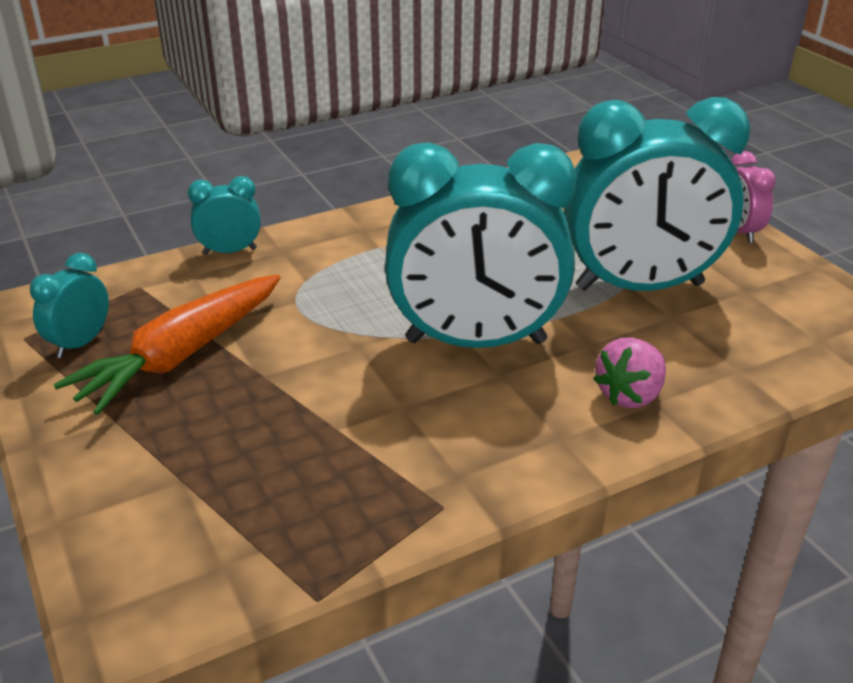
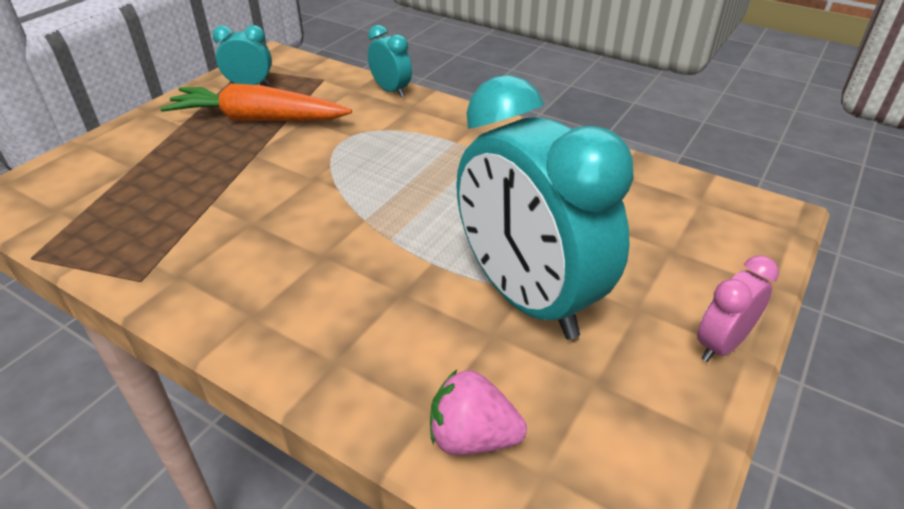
camera: 60 degrees right, 5 degrees up
(476, 341) = (358, 229): turquoise clock -> none
(630, 395) = (336, 341): pink strawberry -> pink strawberry (472, 437)

